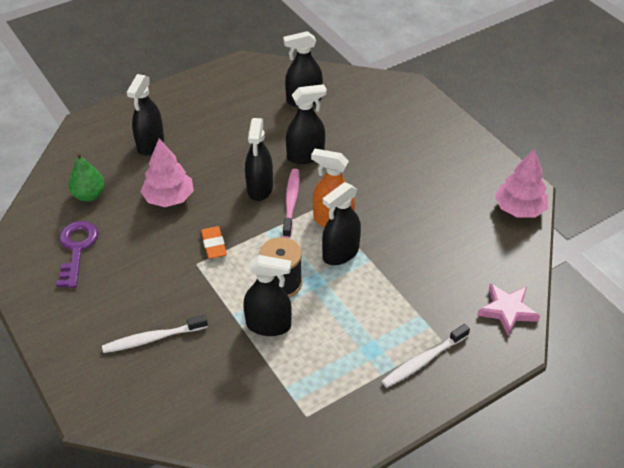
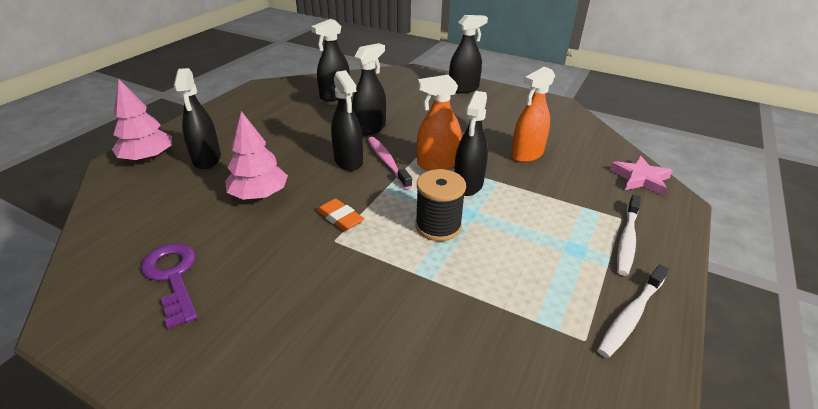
camera: 30 degrees left, 10 degrees down
(89, 195) = (159, 220): green pear -> none
(153, 339) = (341, 336): white toothbrush -> white toothbrush (631, 316)
(268, 325) = (460, 267): black spray bottle -> black spray bottle (463, 89)
(425, 241) = (527, 154): none -> orange spray bottle
(519, 209) = (568, 115): pink tree -> pink tree (148, 158)

